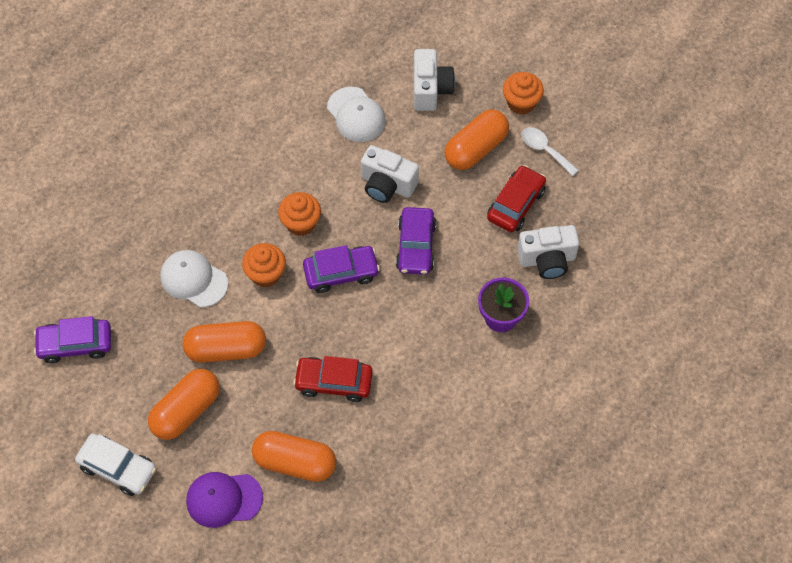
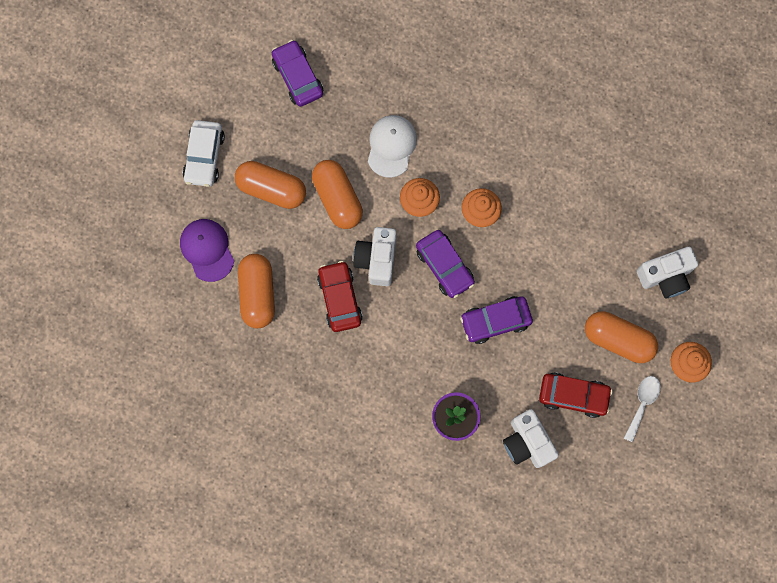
camera: 70 degrees right, 15 degrees up
(356, 115) = (610, 219): white cap -> none
(387, 185) = (548, 273): white camera -> white camera (377, 260)

